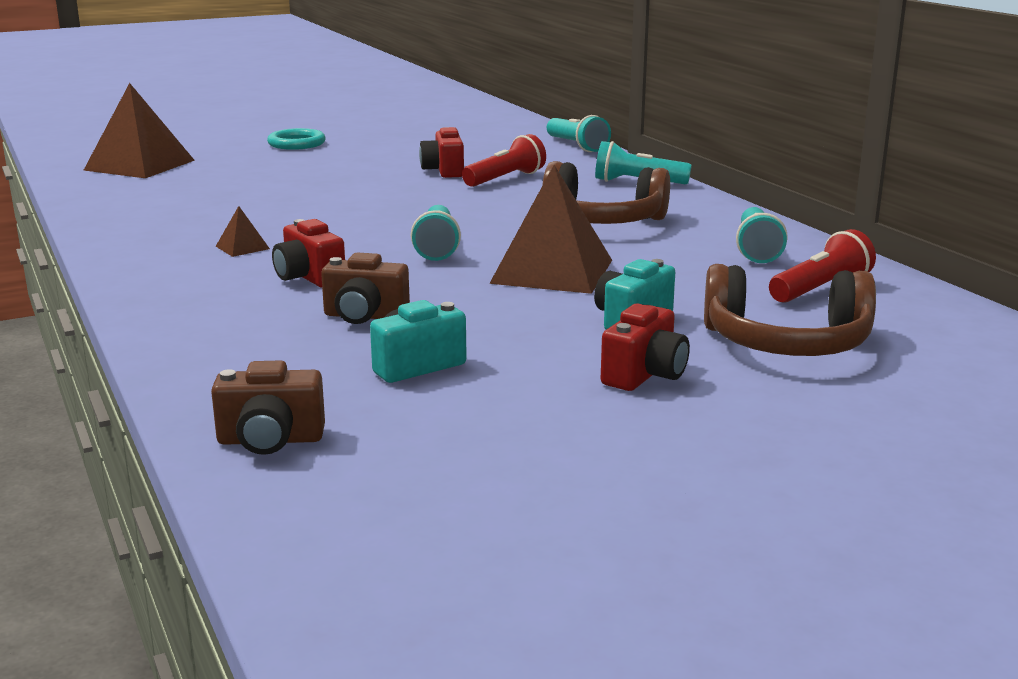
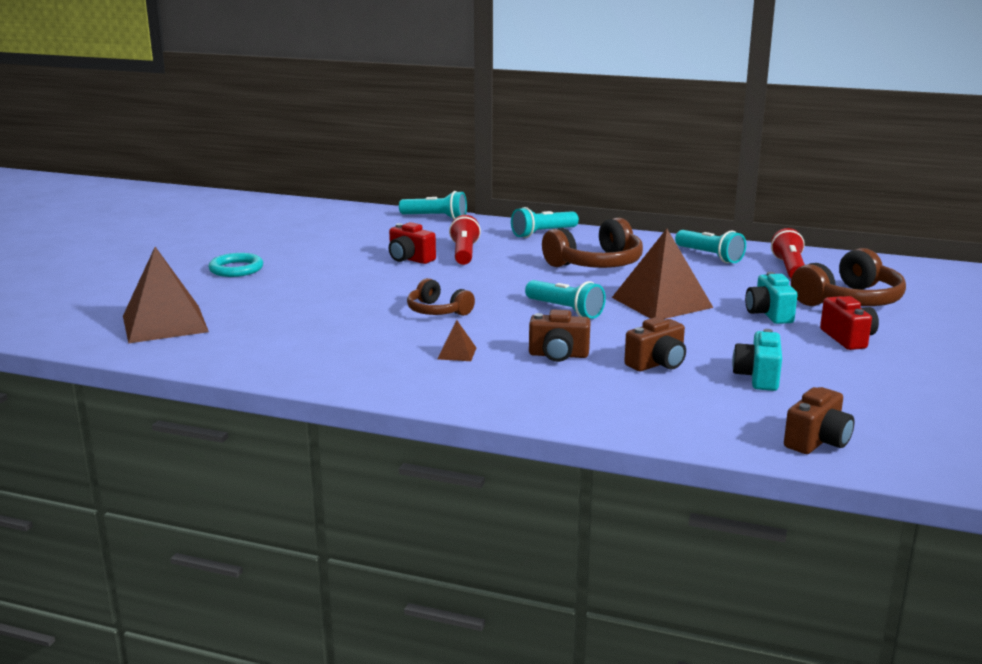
camera: 45 degrees left, 0 degrees up
(309, 278) = (558, 355): red camera -> brown camera
(333, 214) = (437, 311): none -> brown headphones

